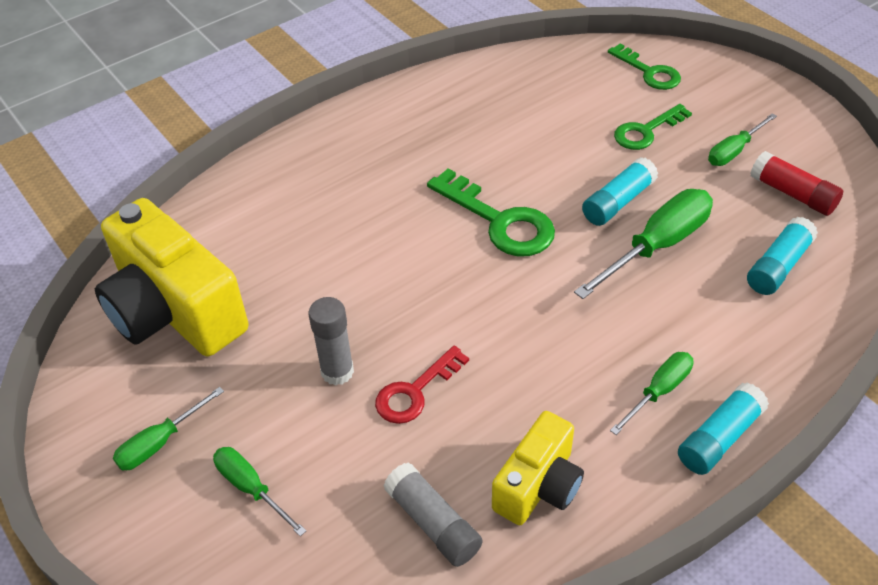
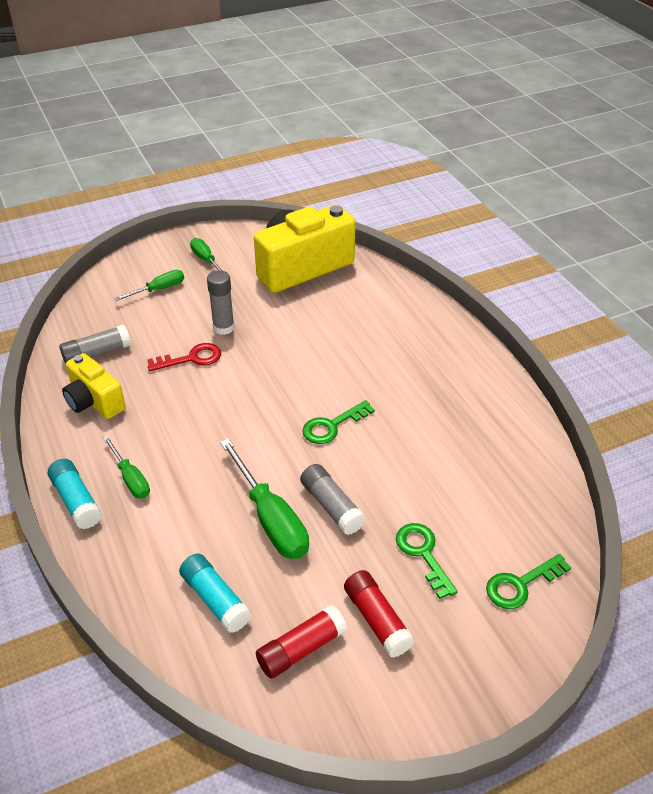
camera: 100 degrees right, 5 degrees down
(415, 392) = (191, 358): red key -> red key turned 105 degrees clockwise
(500, 221) = (332, 426): green key -> green key, size x0.65
(618, 202) = (331, 506): turquoise glue stick -> grey glue stick
(734, 151) = (377, 620): green screwdriver -> red glue stick

